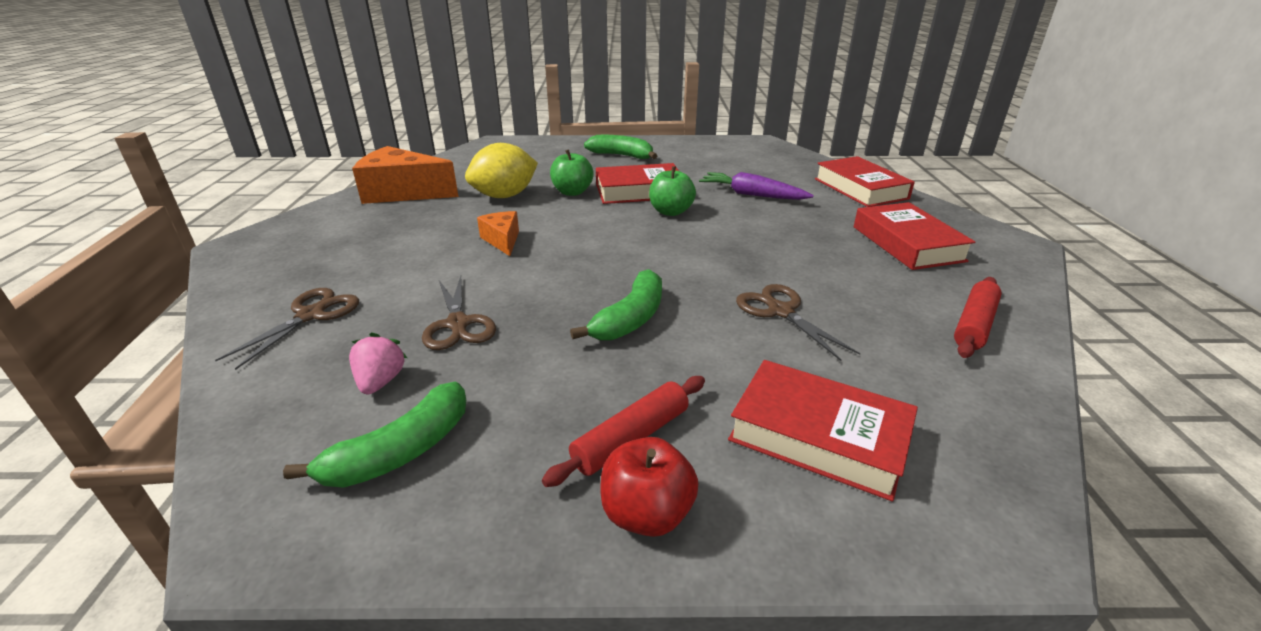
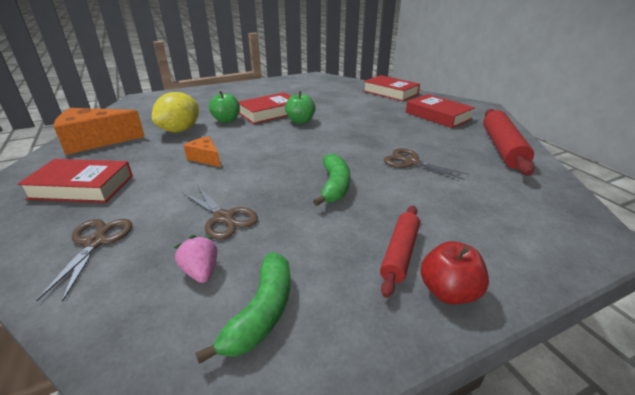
camera: 25 degrees left, 0 degrees up
(622, 156) = (239, 94): green banana -> none
(751, 195) = (337, 104): purple carrot -> none
(819, 436) = (489, 220): red book -> red book (82, 187)
(974, 325) = (502, 148): red rolling pin -> red rolling pin, size x1.63

